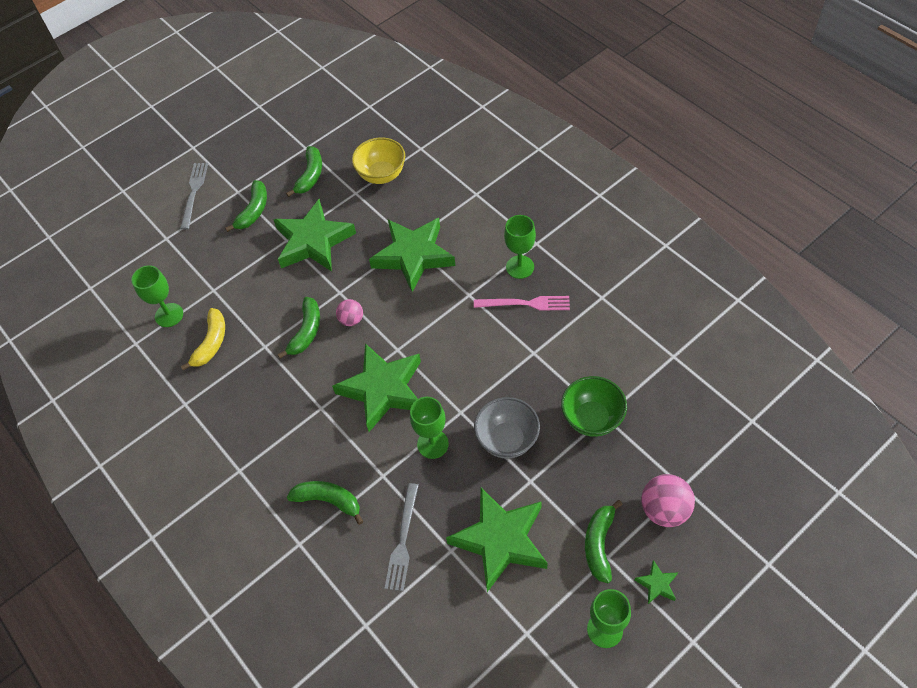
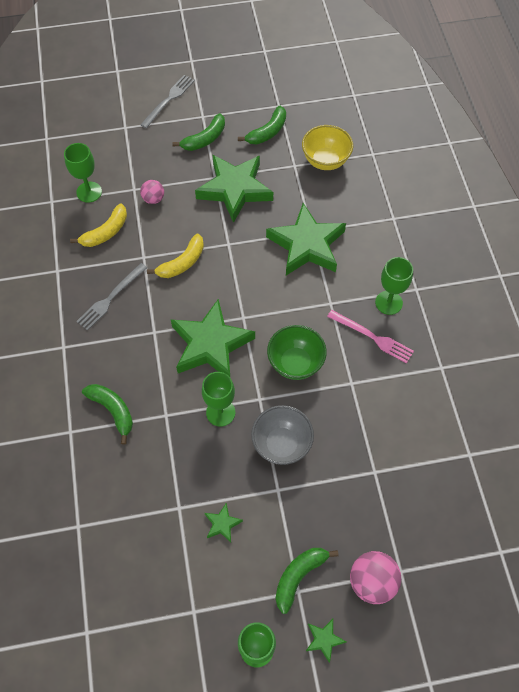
camera: 25 degrees right, 5 degrees up
(306, 331) = (182, 263): green banana -> yellow banana
(351, 320) = (223, 272): pink ball -> pink ball (153, 199)
(403, 540) = (148, 477): grey fork -> grey fork (110, 298)
(500, 540) = (222, 524): green star -> green star, size x0.41
(592, 419) = (363, 468): green bowl -> green bowl (295, 363)

